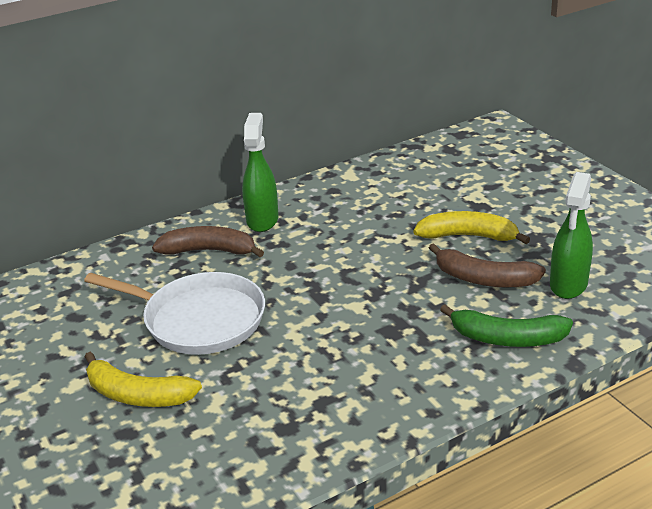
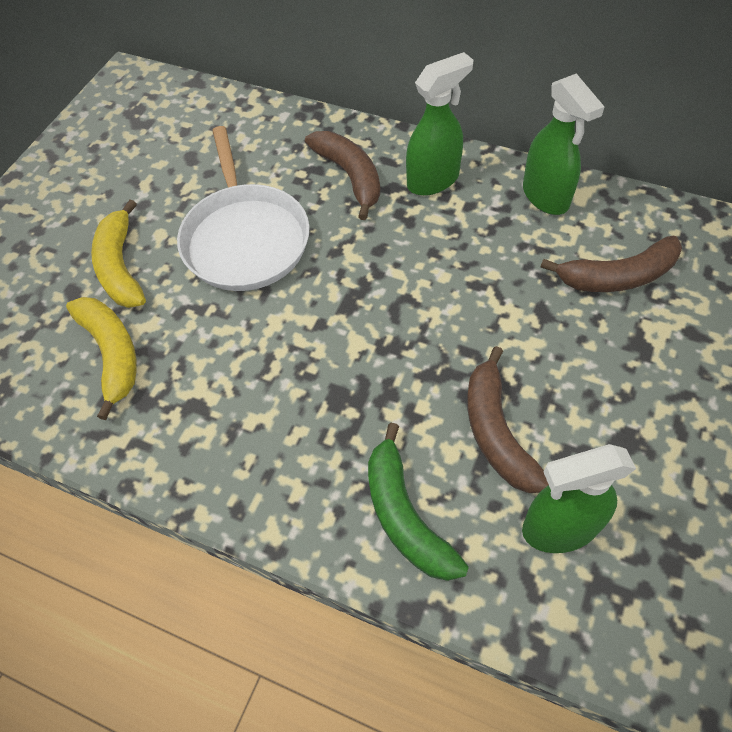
camera: 55 degrees right, 25 degrees up
(334, 187) = (546, 197): none -> green spray bottle
(424, 191) = (617, 276): none -> brown banana
(468, 236) = (566, 369): yellow banana -> yellow banana (112, 354)

